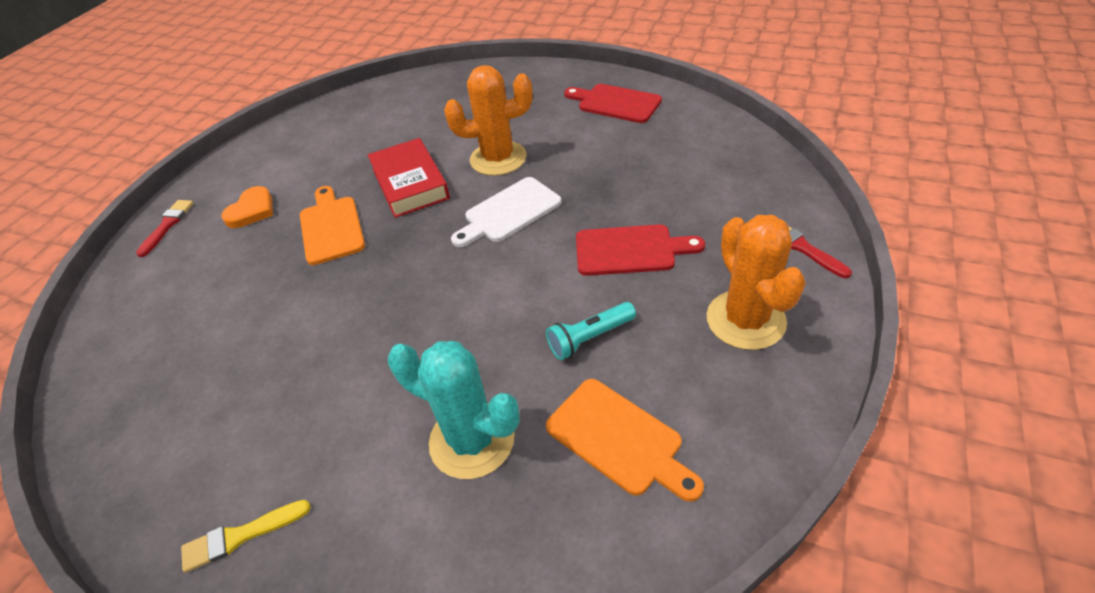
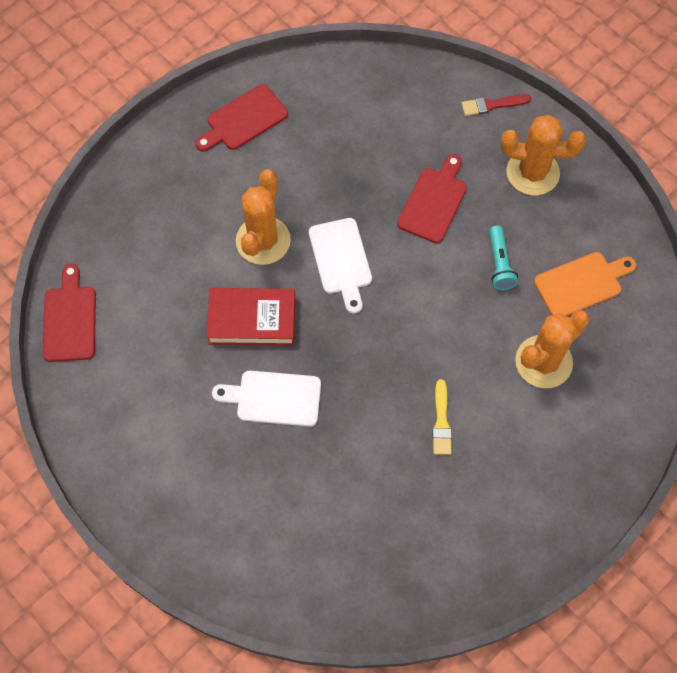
camera: 70 degrees left, 20 degrees up
(167, 225) = (177, 541): red brush -> none
(241, 536) = (548, 511): yellow brush -> yellow brush (441, 421)
(252, 210) = (204, 461): orange heart -> none
(331, 227) = (274, 398): orange cutting board -> white cutting board
(365, 99) = (70, 319): none -> red cutting board
(472, 440) = (543, 362): turquoise cactus -> orange cactus

